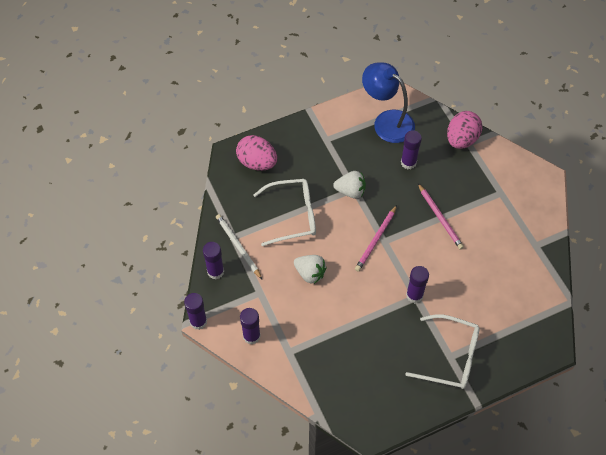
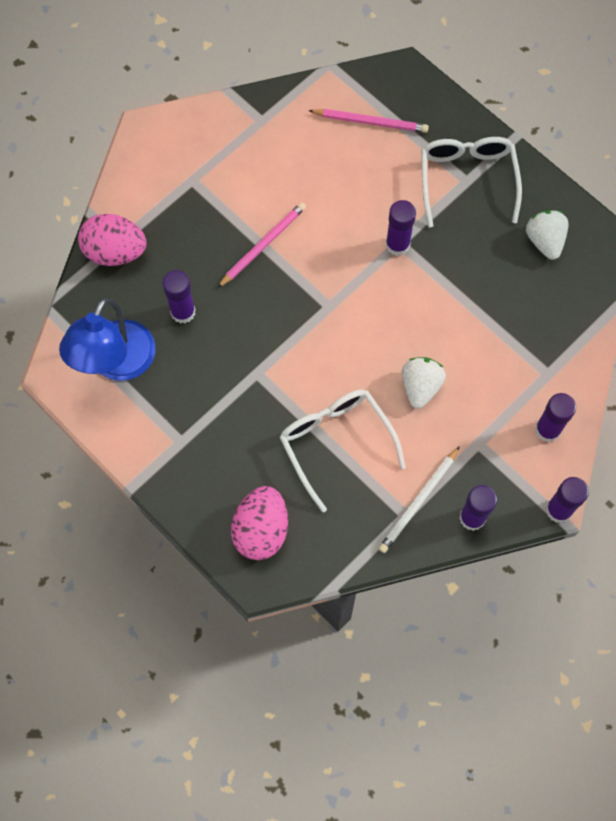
camera: 110 degrees left, 10 degrees up
(350, 191) = (263, 376): white strawberry -> white strawberry (544, 241)
(376, 240) = (331, 317): pink pencil -> pink pencil (370, 122)

